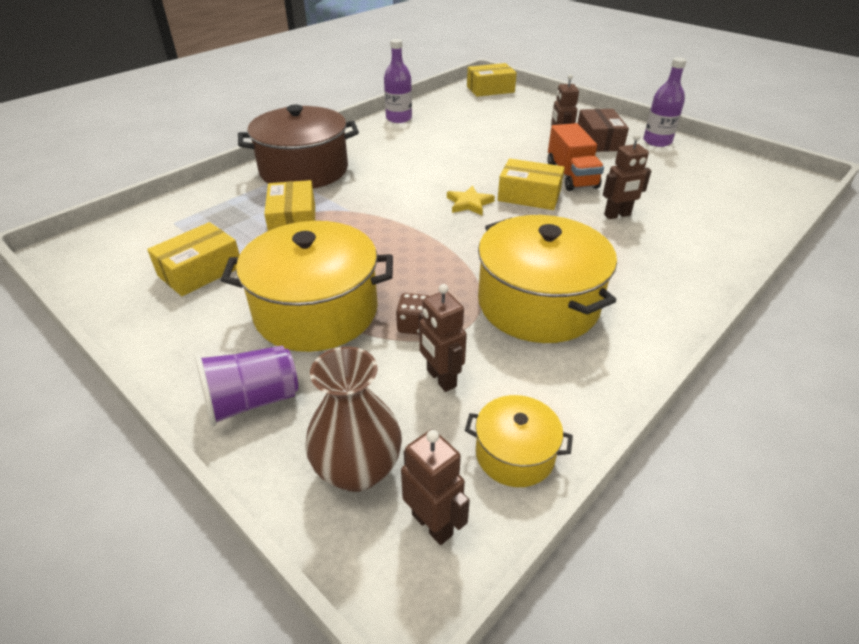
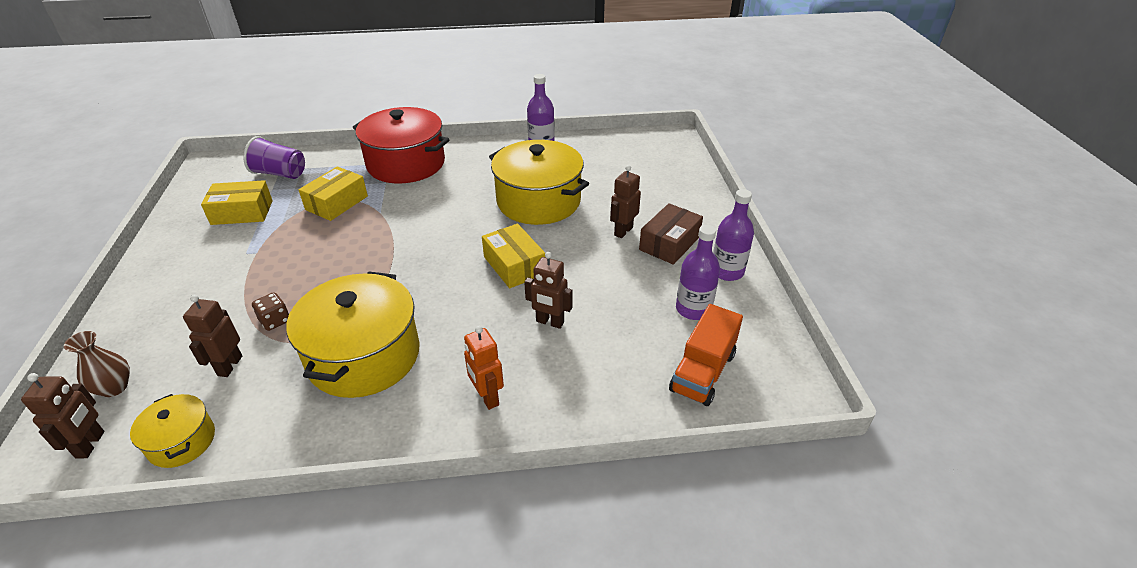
camera: 40 degrees right, 0 degrees up
(252, 401) = (140, 312): purple cup -> purple cup (280, 174)
(304, 170) = (406, 164): brown pot -> red pot
(316, 311) = (248, 276): yellow pot -> yellow pot (538, 201)
(358, 469) = (114, 387): brown vase -> brown vase, size x0.65
(469, 203) = (461, 248): yellow star -> none
(490, 89) = (666, 146): yellow box -> none
(571, 176) = (580, 265): orange truck -> orange truck (703, 372)
(667, 276) = (487, 397): none -> orange robot
(678, 168) = (693, 309): none -> purple bottle

